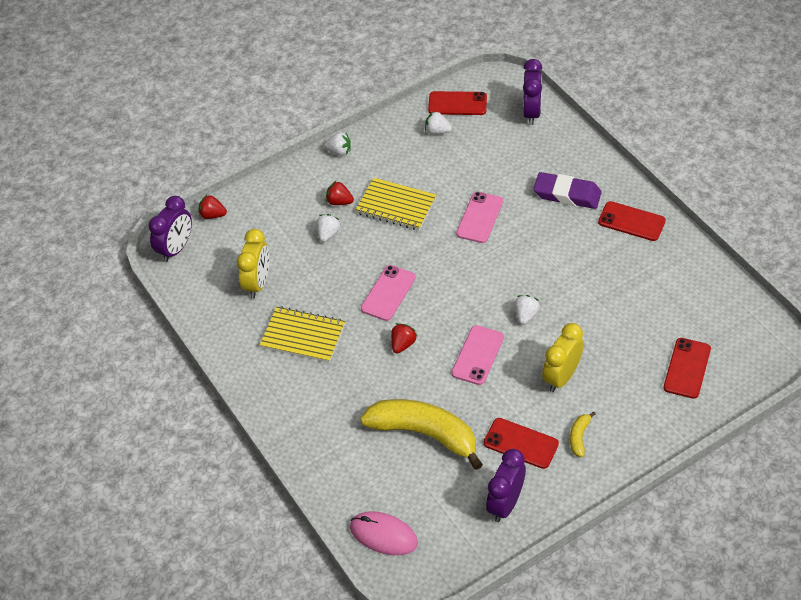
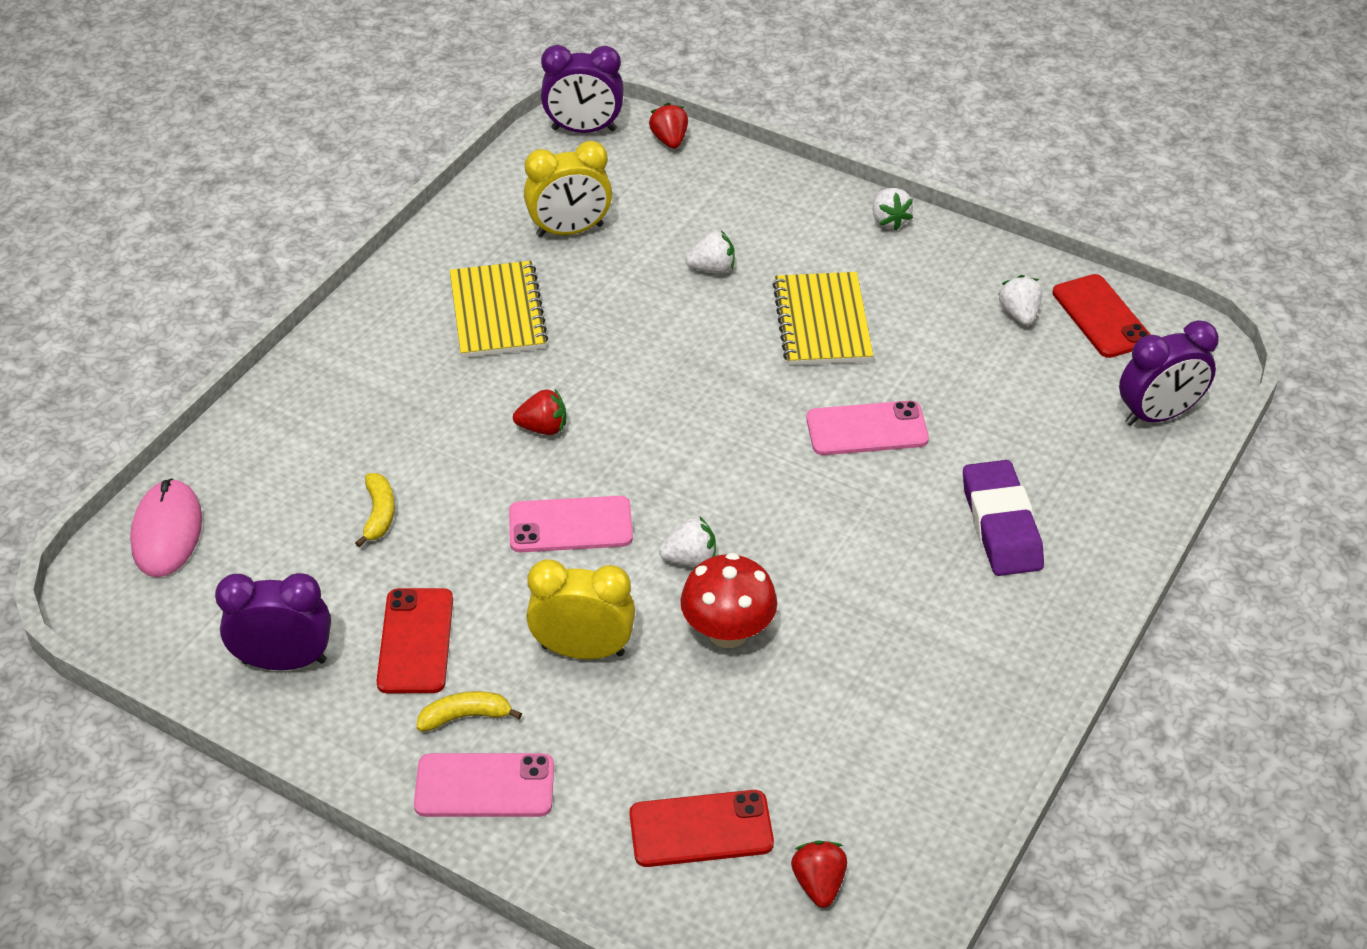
camera: 60 degrees right, 5 degrees down
(339, 202) = (786, 257): red strawberry -> red strawberry (818, 883)
(388, 293) = (636, 375): pink phone -> pink phone (484, 786)
(425, 434) = (379, 514): yellow banana -> yellow banana, size x0.41
(578, 317) = (728, 632): none -> red mushroom
(631, 221) = (1001, 636): red phone -> none

